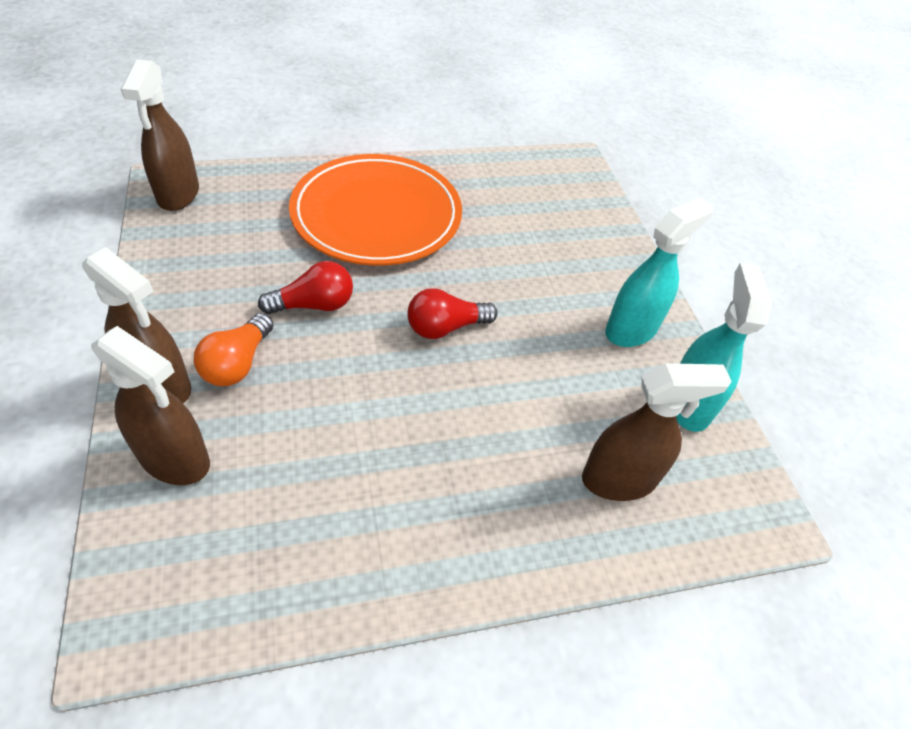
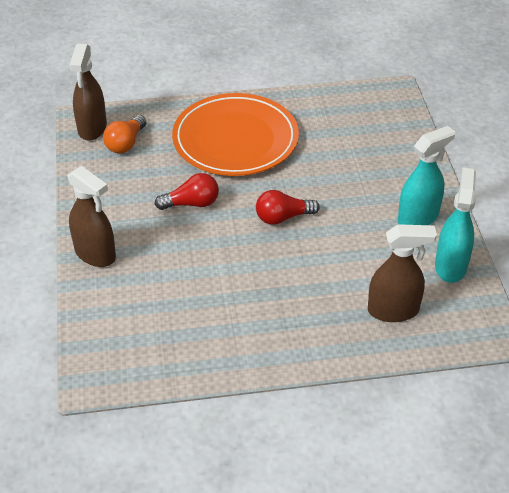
camera: 10 degrees right, 5 degrees down
(175, 459) = (109, 296): brown spray bottle -> none
(238, 363) = (143, 241): orange light bulb -> orange light bulb (126, 143)

